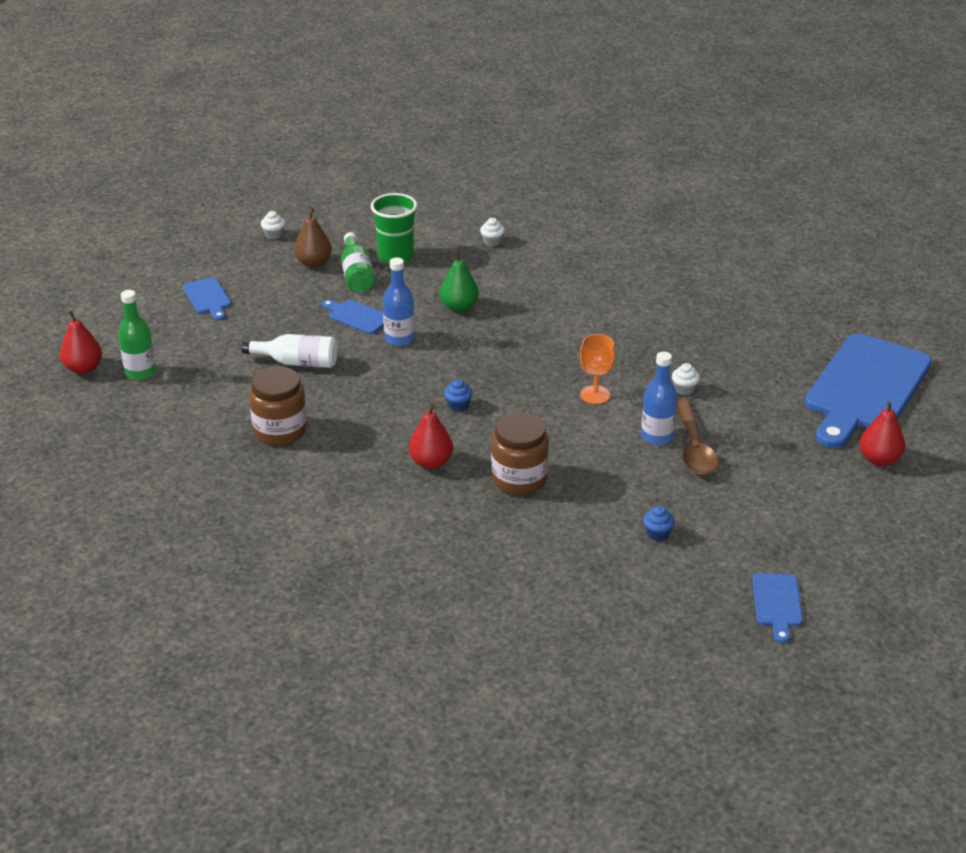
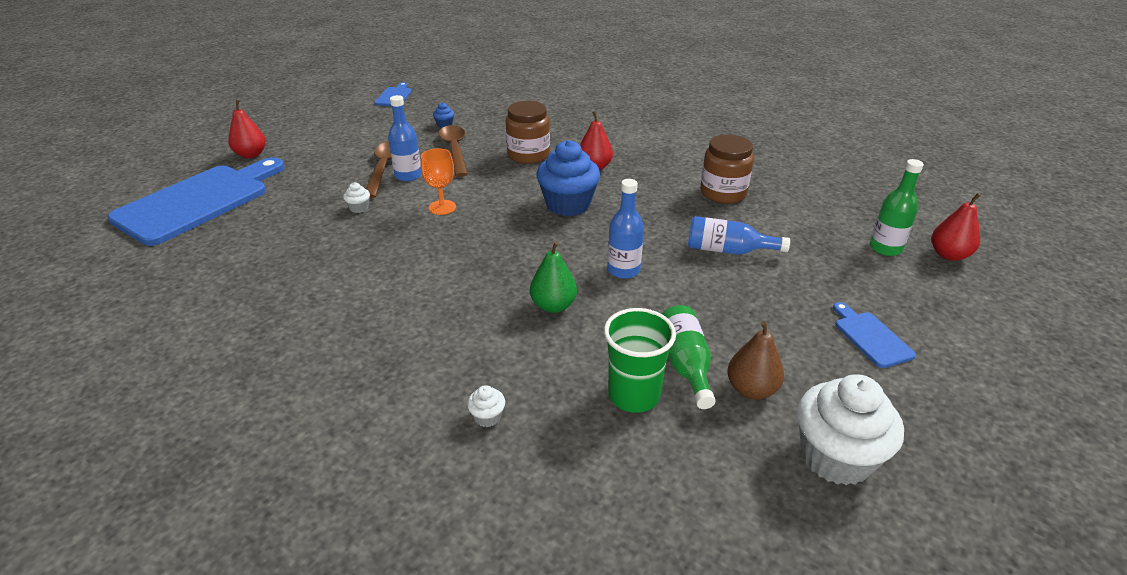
camera: 175 degrees left, 0 degrees up
(274, 235) = (835, 457): white cupcake -> white cupcake, size x2.43
(297, 362) = (728, 250): white bottle -> blue bottle
(357, 316) = (674, 300): blue cutting board -> none
(458, 405) = (568, 205): blue cupcake -> blue cupcake, size x2.43
(619, 482) = (455, 150): none -> brown spoon

